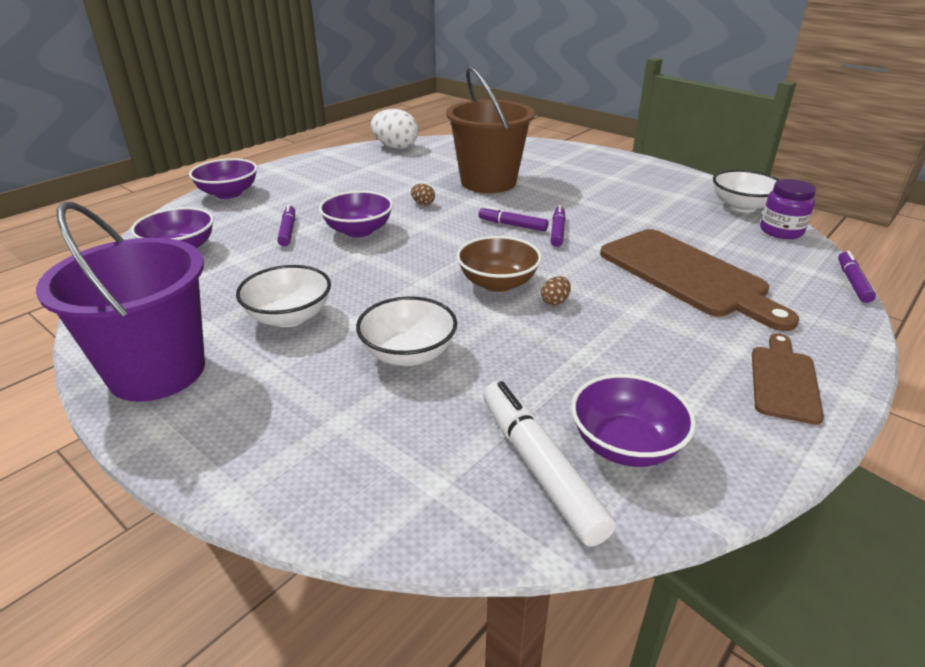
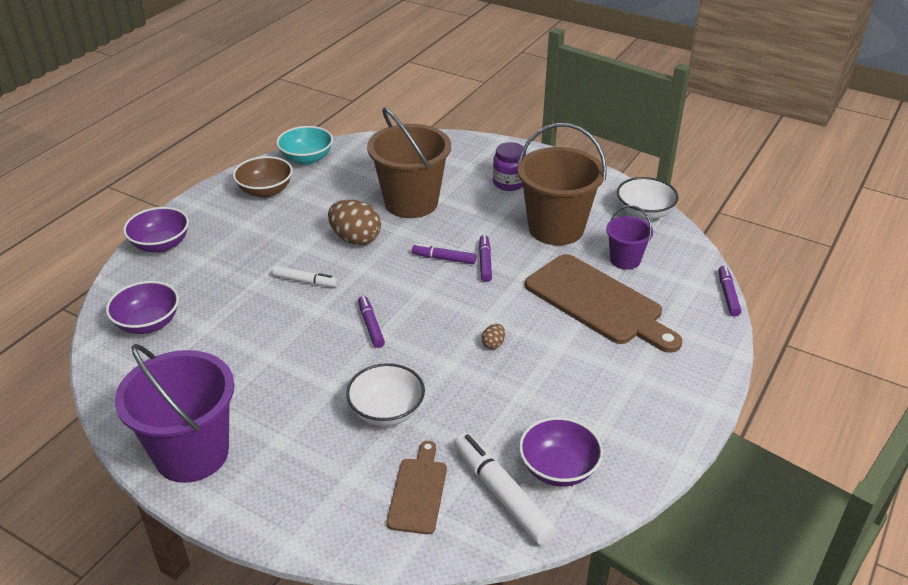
camera: 10 degrees left, 5 degrees up
(288, 231) = (239, 288): purple marker -> purple marker (371, 326)
(289, 317) = (278, 387): white bowl -> none
(358, 231) = (305, 281): purple bowl -> white marker
(395, 147) = (306, 158): white egg -> turquoise bowl
(423, 203) = (355, 239): brown egg -> brown egg, size x2.22
(498, 283) = (443, 329): brown bowl -> brown bowl (265, 191)
(641, 211) = (556, 228): none -> brown bucket
(720, 242) = (625, 260): none -> purple bucket
(781, 231) = (676, 241): purple jar -> purple jar (509, 183)
(784, 380) = (668, 399): brown cutting board -> brown cutting board (418, 492)

